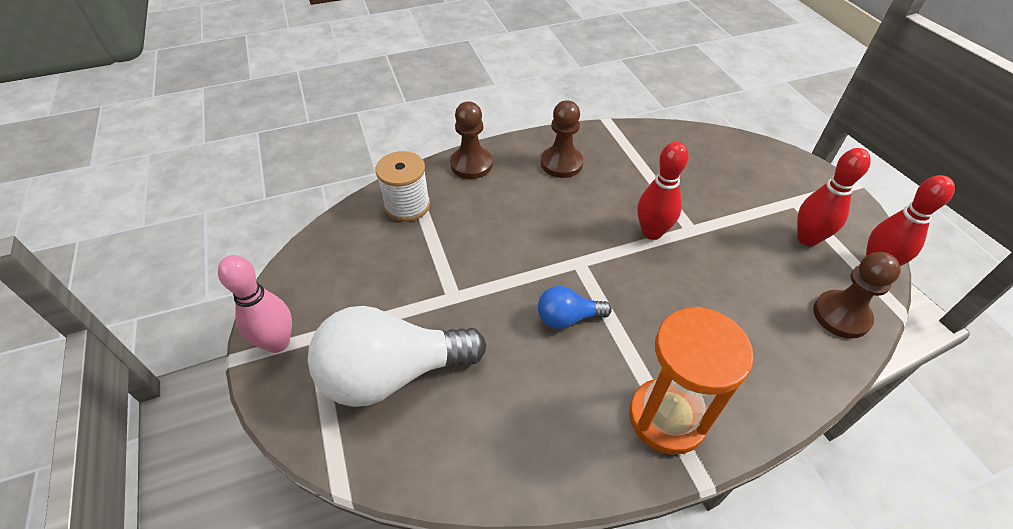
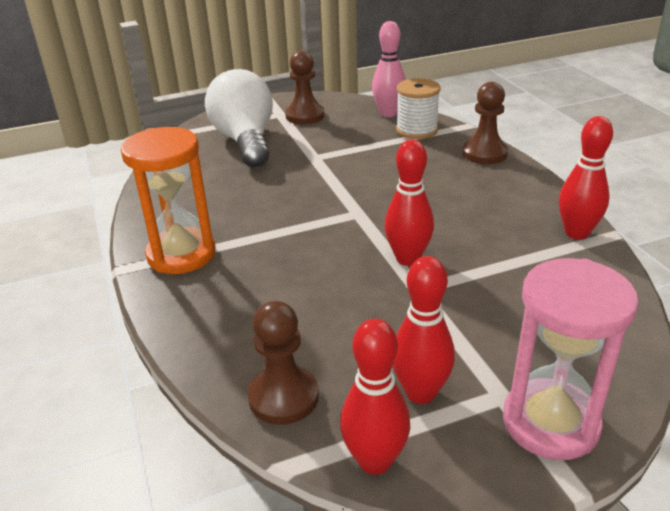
camera: 90 degrees right, 15 degrees down
(278, 342) = (275, 104): pink bowling pin -> pink bowling pin (388, 113)
(561, 163) = (508, 202): brown pawn -> brown pawn (305, 116)
(567, 318) = (290, 207): blue light bulb -> none
(607, 137) = (576, 233): none -> red bowling pin
(810, 184) = (550, 423): none -> pink hourglass

